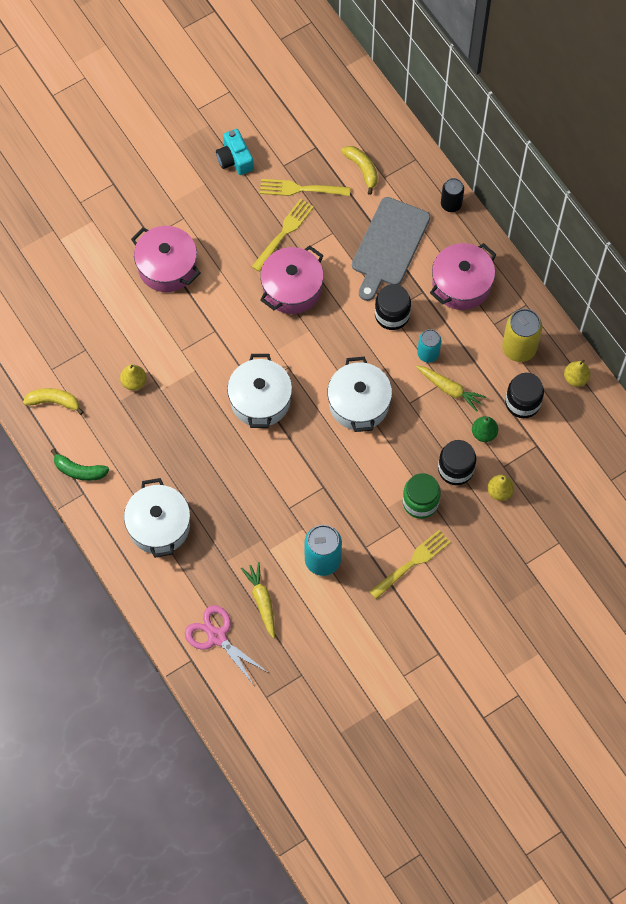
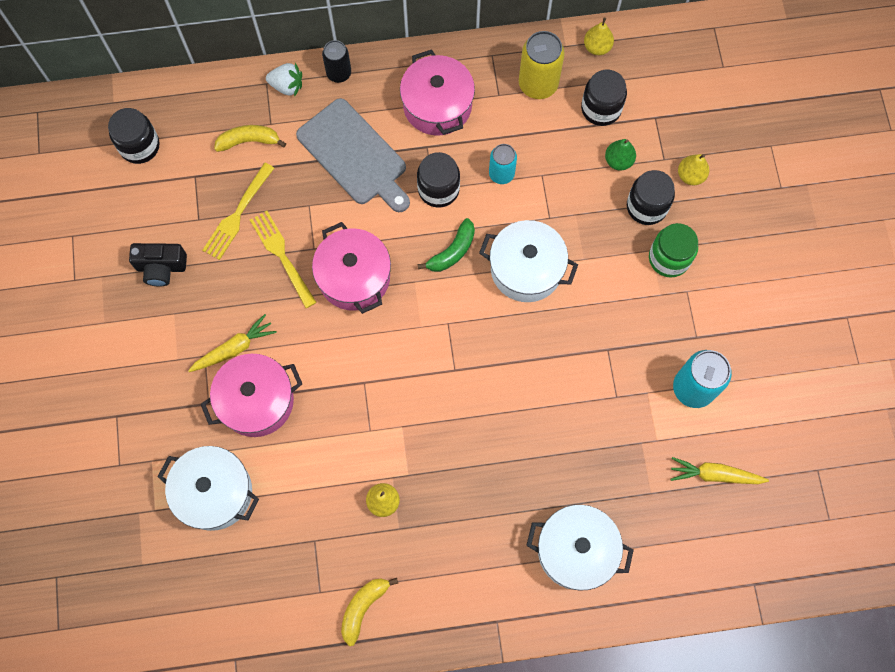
camera: 65 degrees left, 5 degrees up
(79, 470) = (466, 614): green banana -> green banana (452, 251)
(217, 637) = (737, 543): pink scissors -> none
(235, 159) = (161, 267): turquoise camera -> black camera
(260, 400) = (473, 370): white pot -> white pot (214, 492)
(320, 100) = (139, 146): none -> black jar
(411, 563) = (735, 298): yellow fork -> none
(421, 174) = (287, 86): none -> white strawberry
(449, 389) = (553, 171): yellow carrot -> yellow carrot (234, 348)

